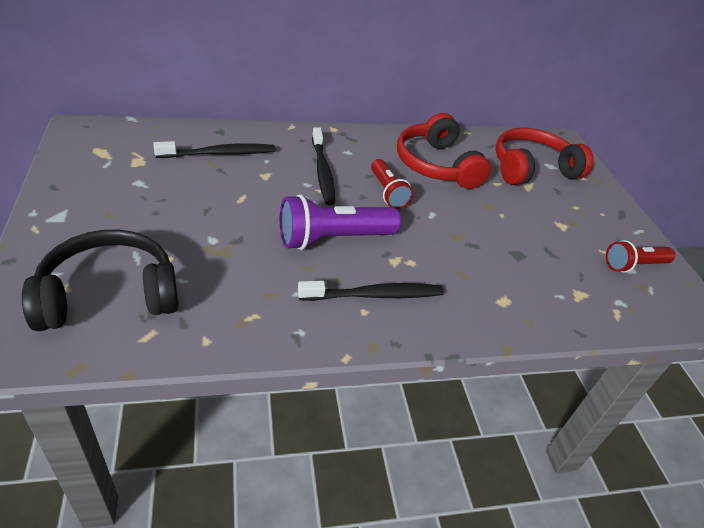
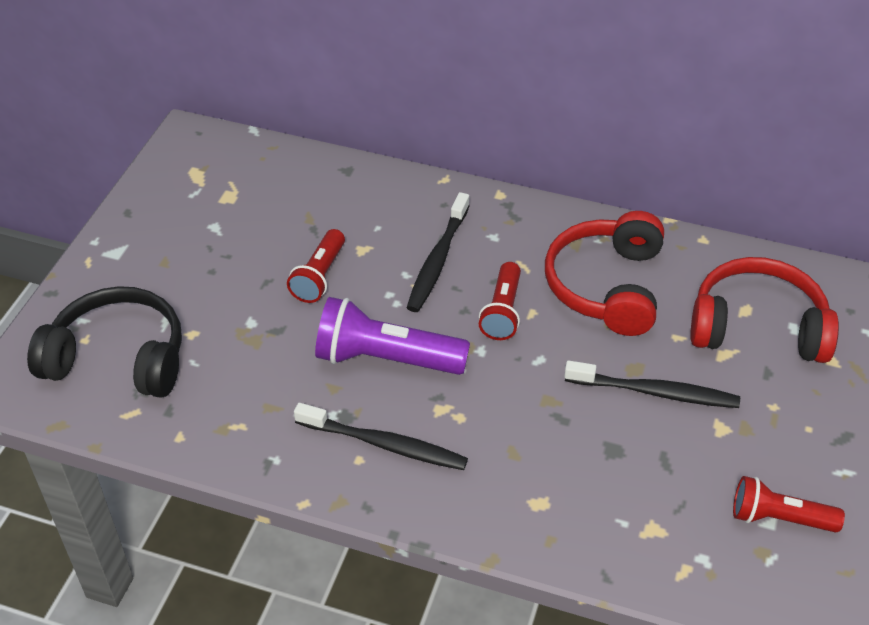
camera: 35 degrees right, 5 degrees up
(220, 154) = (327, 205): black toothbrush -> black toothbrush (655, 392)
(246, 198) = (319, 276): none -> red flashlight

